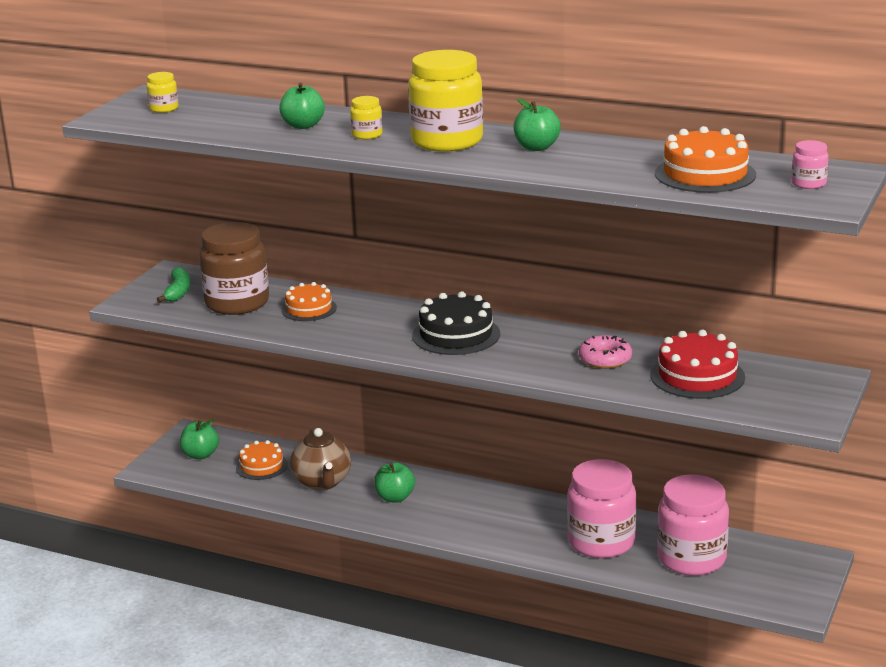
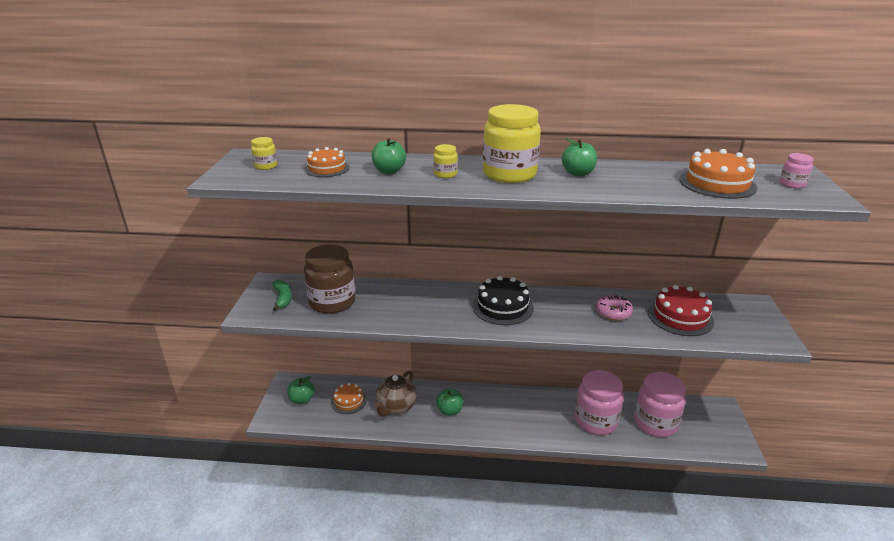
camera: 20 degrees left, 5 degrees up
(309, 309) = (387, 300): orange cake -> orange cake (327, 168)
(322, 482) = (396, 407): brown teapot -> brown teapot turned 60 degrees clockwise

